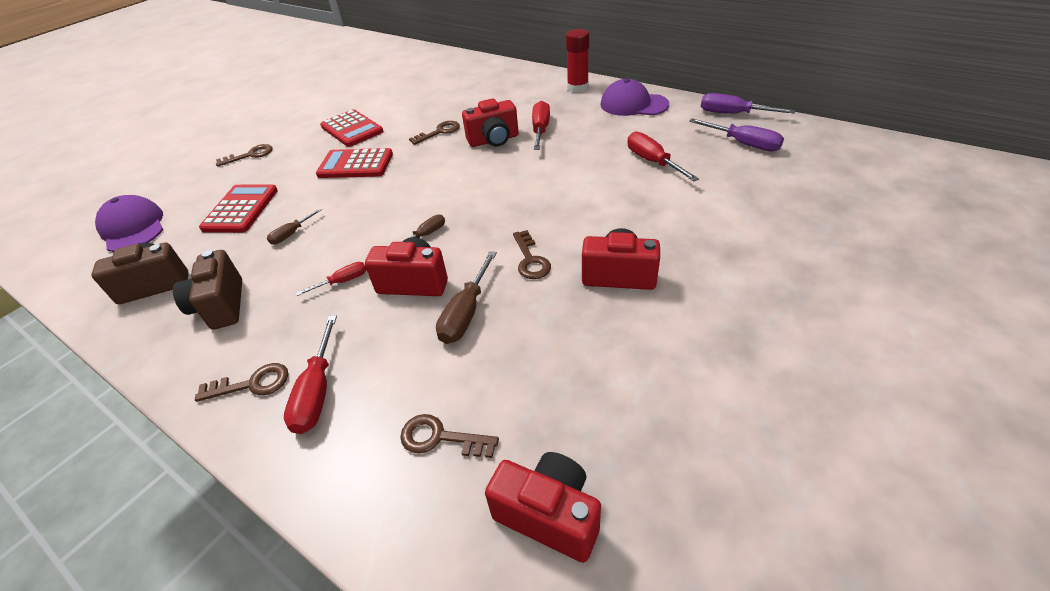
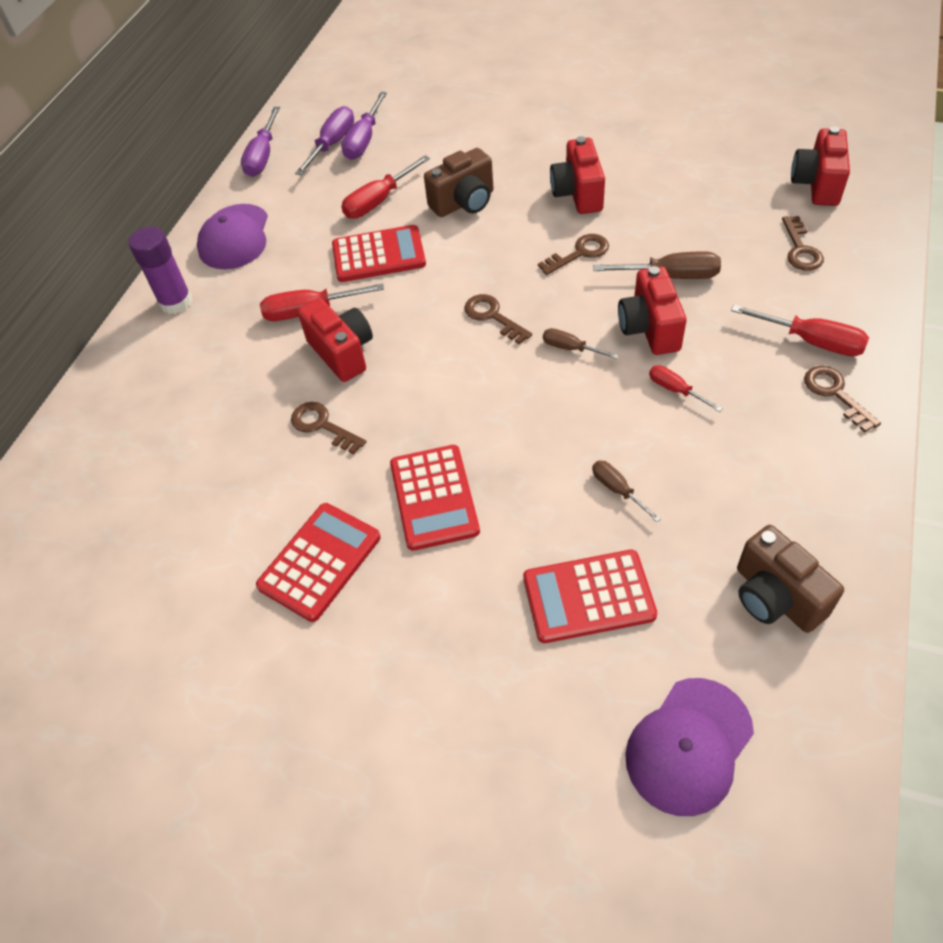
camera: 105 degrees left, 10 degrees up
(221, 306) = (766, 489): brown camera -> brown camera (464, 203)
(250, 155) = (431, 696): brown key -> brown key (493, 317)
(292, 234) = (618, 490): brown screwdriver -> brown screwdriver turned 150 degrees counterclockwise
(317, 391) = (811, 341): red screwdriver -> red screwdriver turned 45 degrees clockwise
(577, 88) = (176, 302): red glue stick -> purple glue stick
(584, 158) = (378, 255): none -> red calculator
(747, 159) = (364, 140): none -> purple screwdriver

